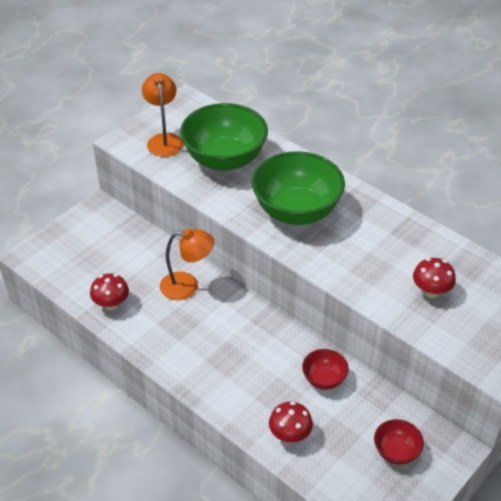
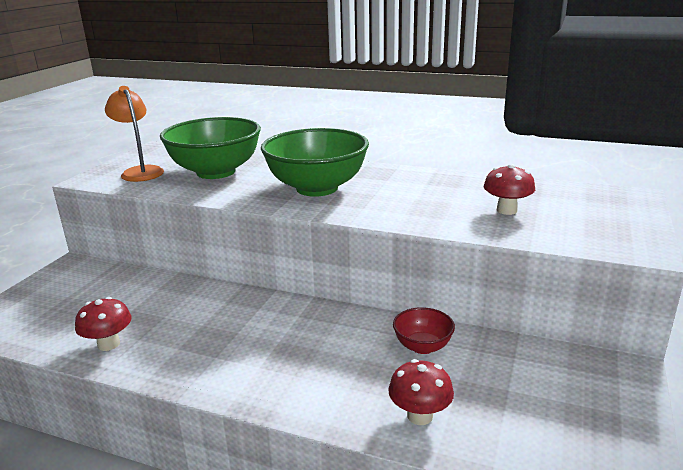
camera: 20 degrees left, 20 degrees down
(187, 286) = (206, 305): orange lamp -> none
(396, 452) = (563, 393): red bowl -> none

